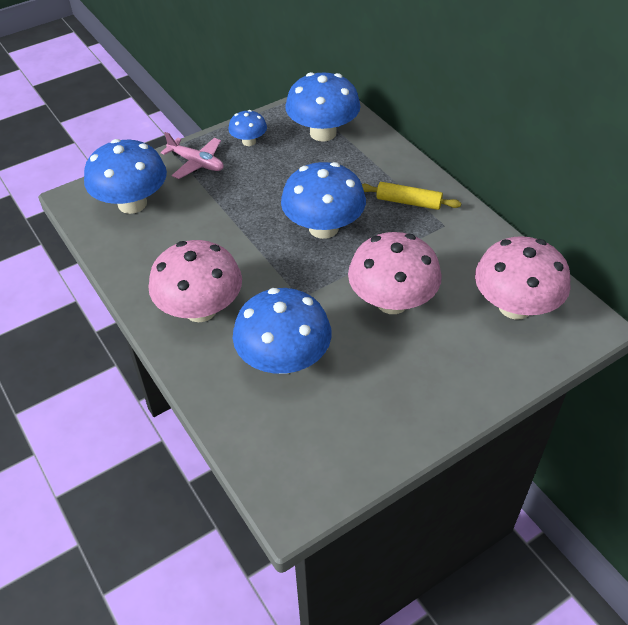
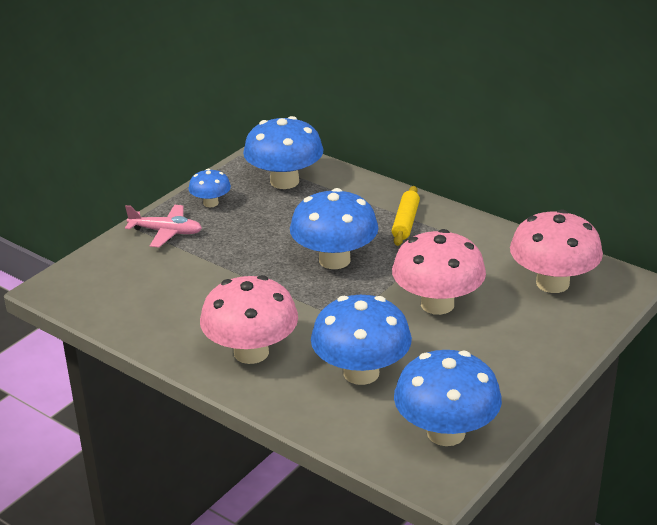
camera: 20 degrees left, 15 degrees down
(132, 203) = (118, 280): blue mushroom -> blue mushroom (446, 433)
(408, 202) = (405, 222): yellow rolling pin -> yellow rolling pin turned 75 degrees counterclockwise

